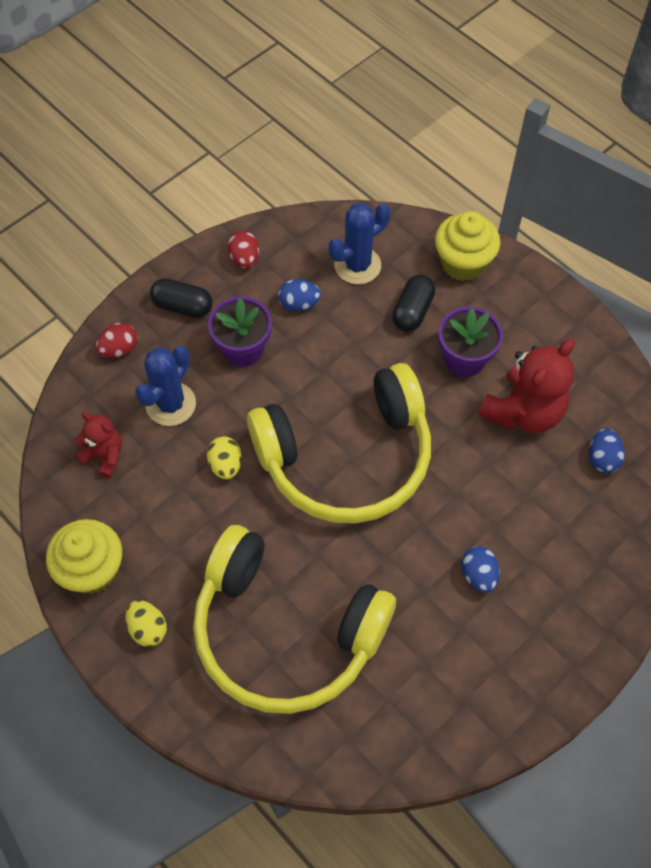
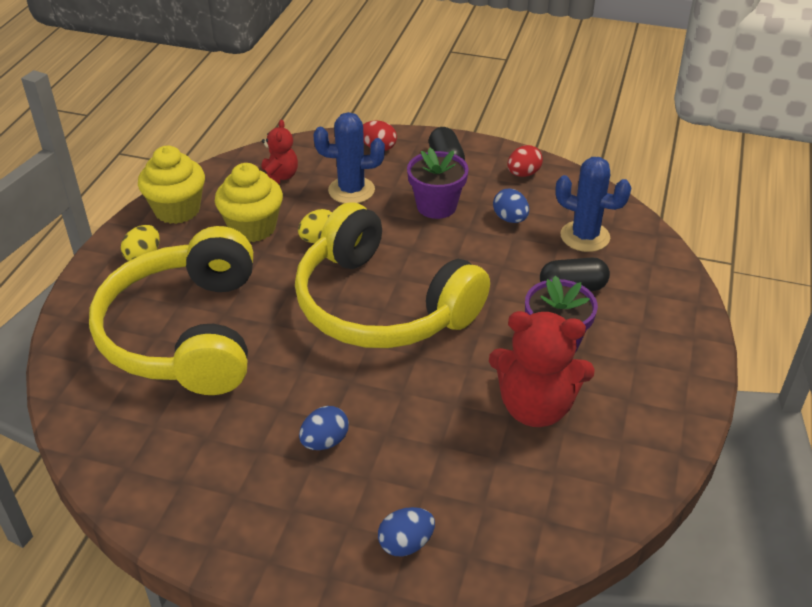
camera: 60 degrees right, 20 degrees down
(463, 263) = (661, 301): yellow cupcake -> yellow cupcake (252, 228)
(602, 458) = (535, 493): blue egg -> blue egg (406, 544)

